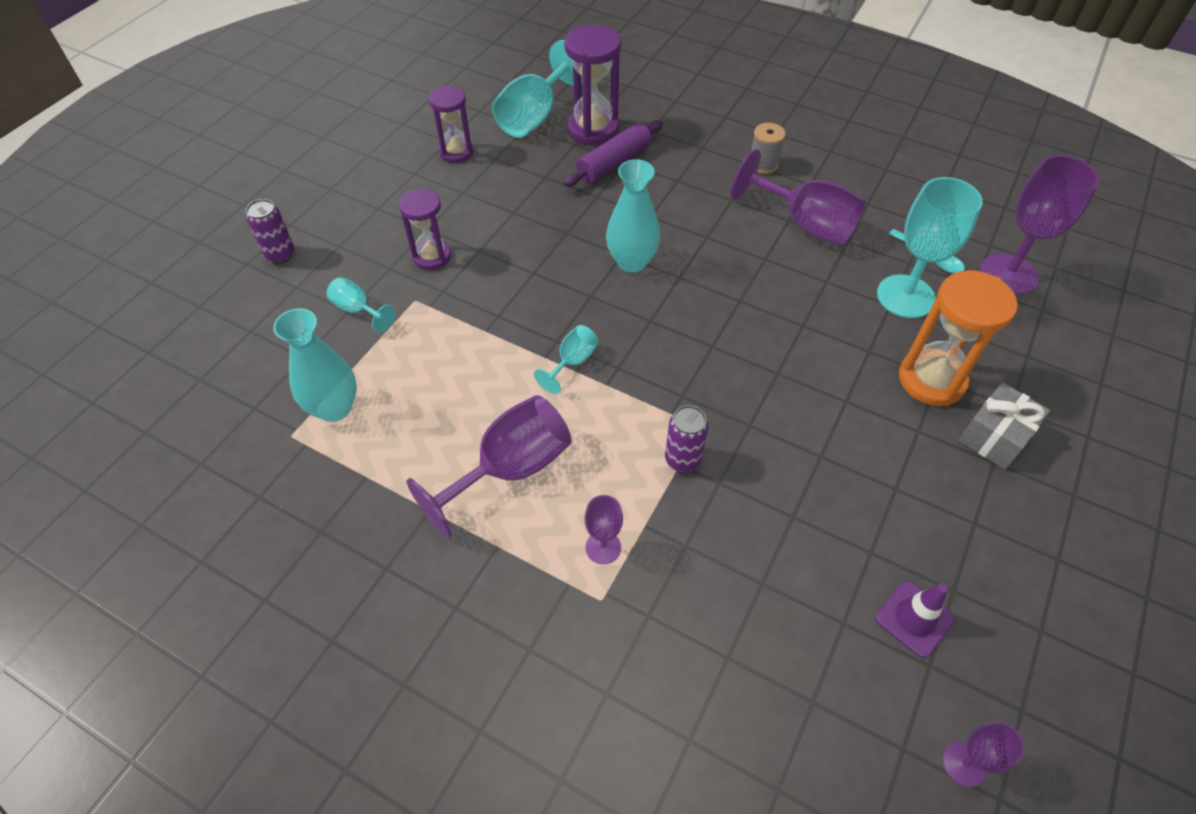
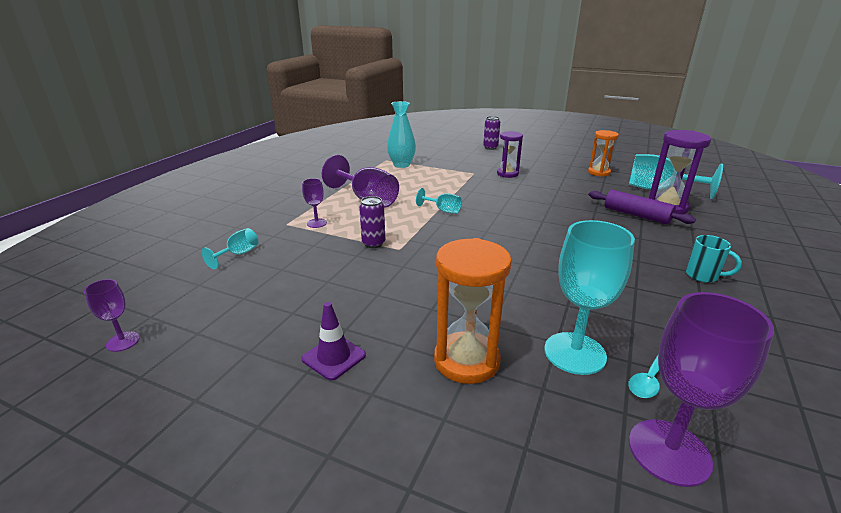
camera: 85 degrees right, 25 degrees down
(358, 310) = (462, 163): turquoise goblet -> turquoise goblet (238, 254)
(456, 152) = (599, 172): purple hourglass -> orange hourglass
(631, 262) = (538, 224): turquoise vase -> none
(763, 164) = (703, 276): grey spool -> turquoise mug
(805, 225) = (636, 296): purple goblet -> none
(914, 619) = (234, 328): purple traffic cone -> purple traffic cone (334, 357)
(995, 436) = (402, 399): grey gift -> none

